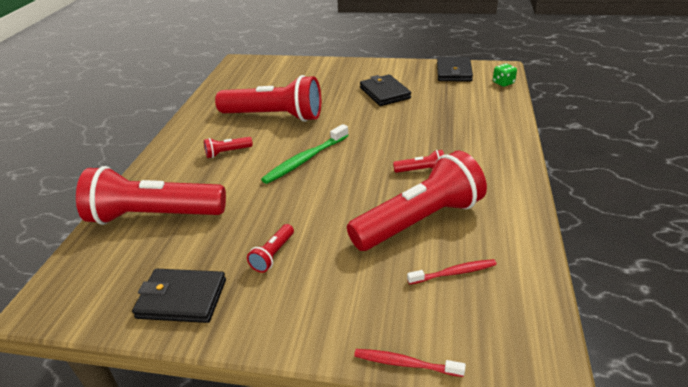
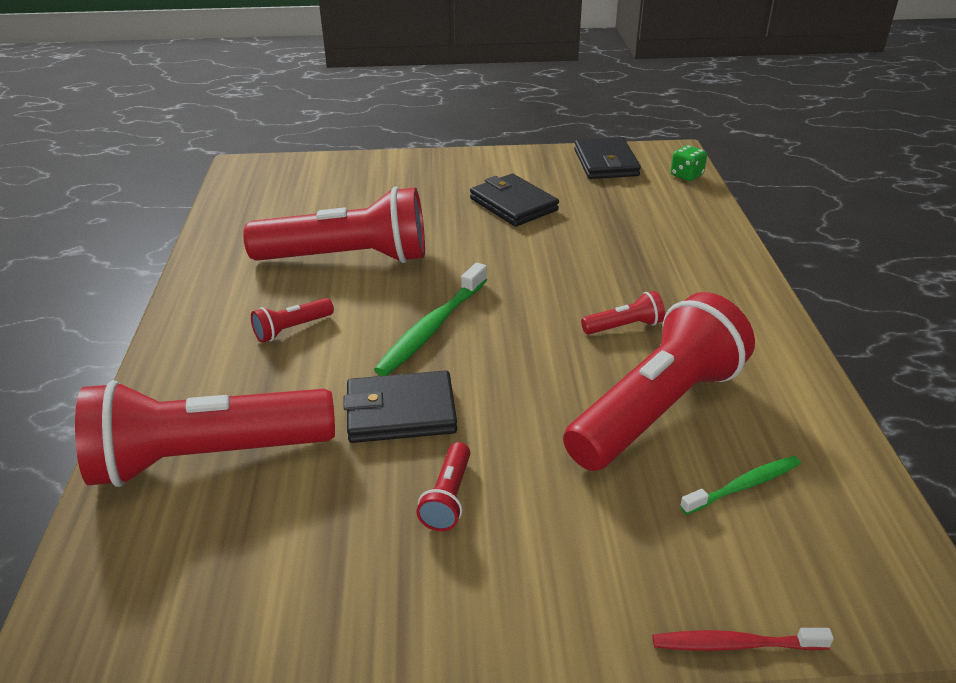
camera: 15 degrees left, 0 degrees up
(182, 299) = (323, 599): black wallet -> black wallet (401, 412)
(454, 273) = (744, 486): red toothbrush -> green toothbrush

